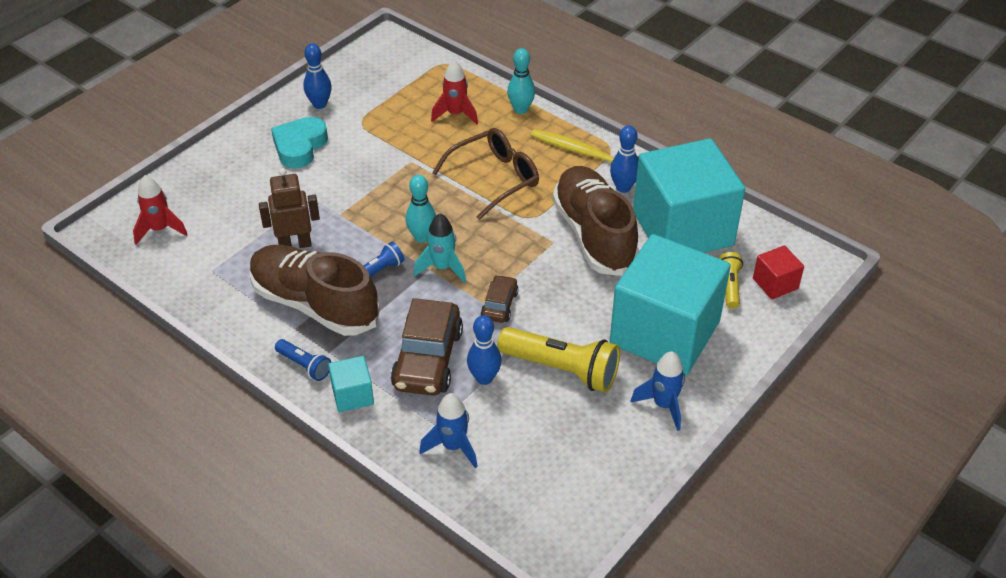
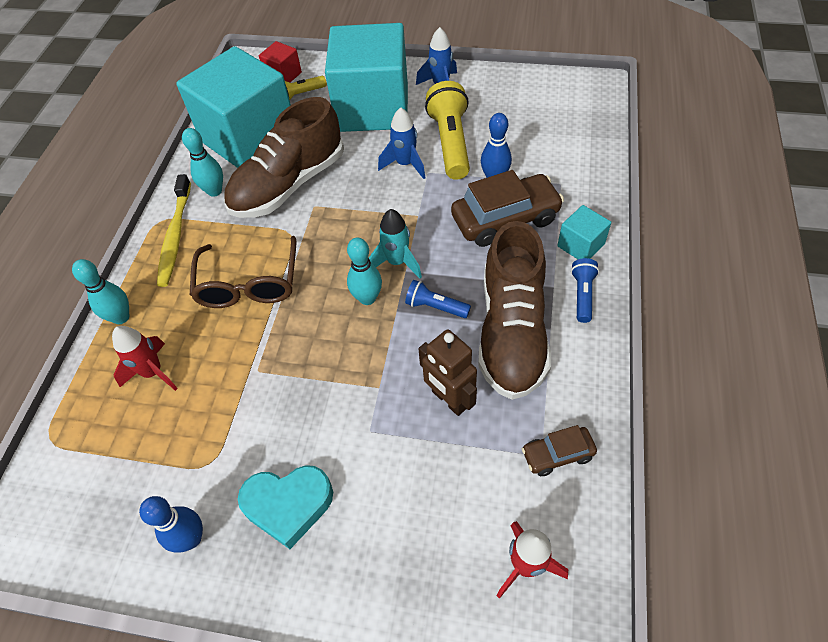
camera: 115 degrees left, 10 degrees up
(453, 446) = (569, 165): blue rocket -> blue rocket (405, 164)
(495, 178) = (249, 284): brown glasses -> brown glasses turned 120 degrees counterclockwise
(499, 305) = (413, 205): brown car -> brown car (557, 454)
(623, 187) = (214, 191): blue bowling pin -> turquoise bowling pin

